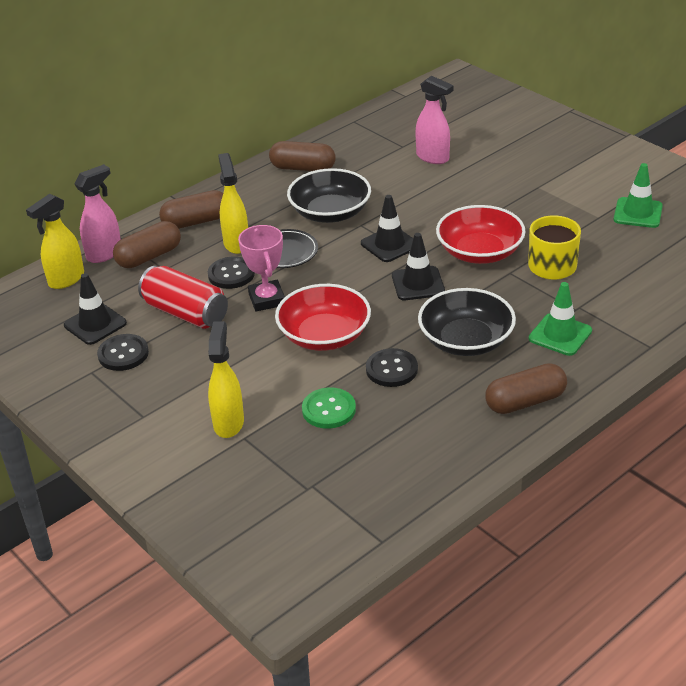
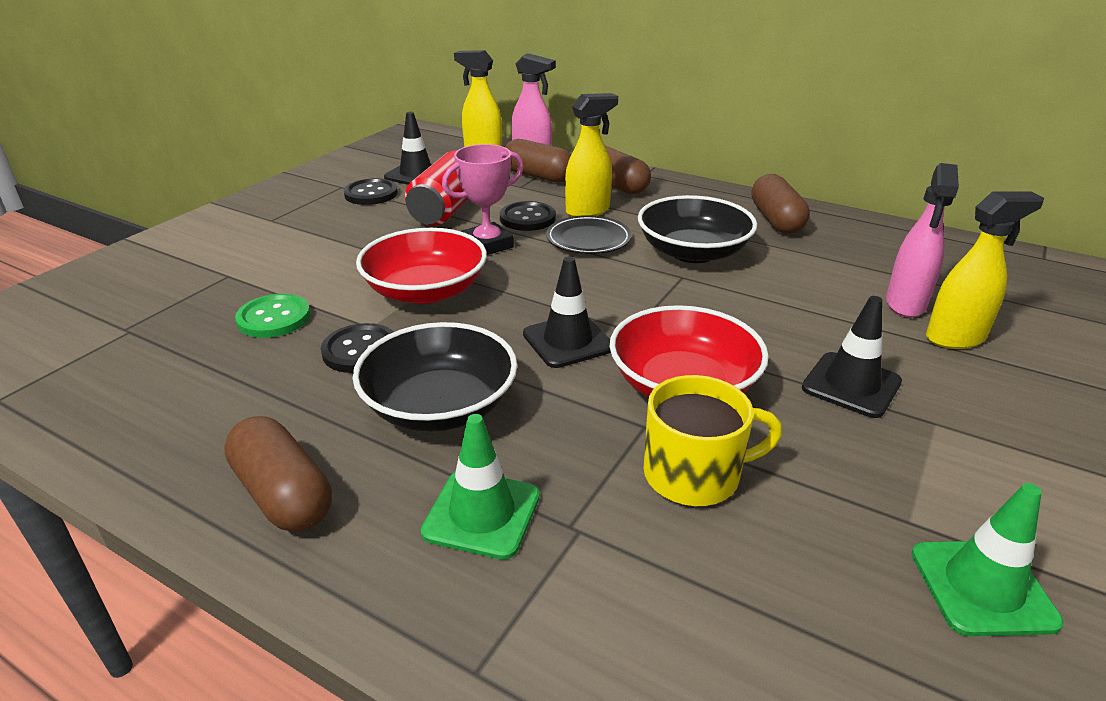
camera: 70 degrees right, 5 degrees down
(229, 423) = (255, 262): yellow spray bottle -> yellow spray bottle (956, 338)
(389, 244) = (650, 304): black traffic cone -> black traffic cone (851, 385)

